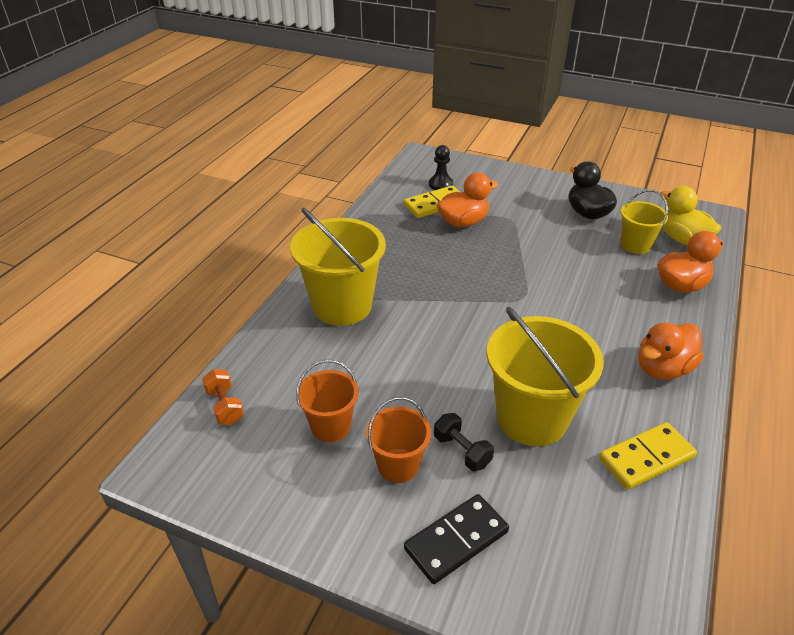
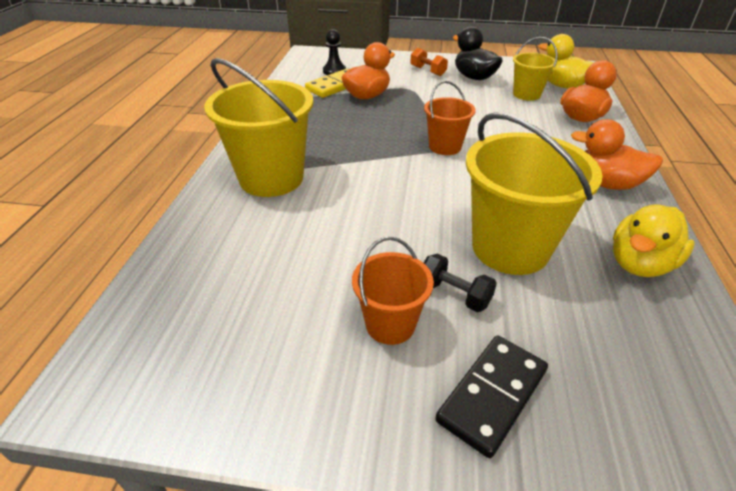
camera: 15 degrees left, 0 degrees up
(225, 406) = (159, 300): orange dumbbell -> orange dumbbell (428, 71)
(331, 426) = (296, 297): orange bucket -> orange bucket (445, 147)
(646, 458) = (639, 264): yellow domino -> yellow duck
(662, 369) = (606, 183): orange duck -> orange duck turned 75 degrees clockwise

